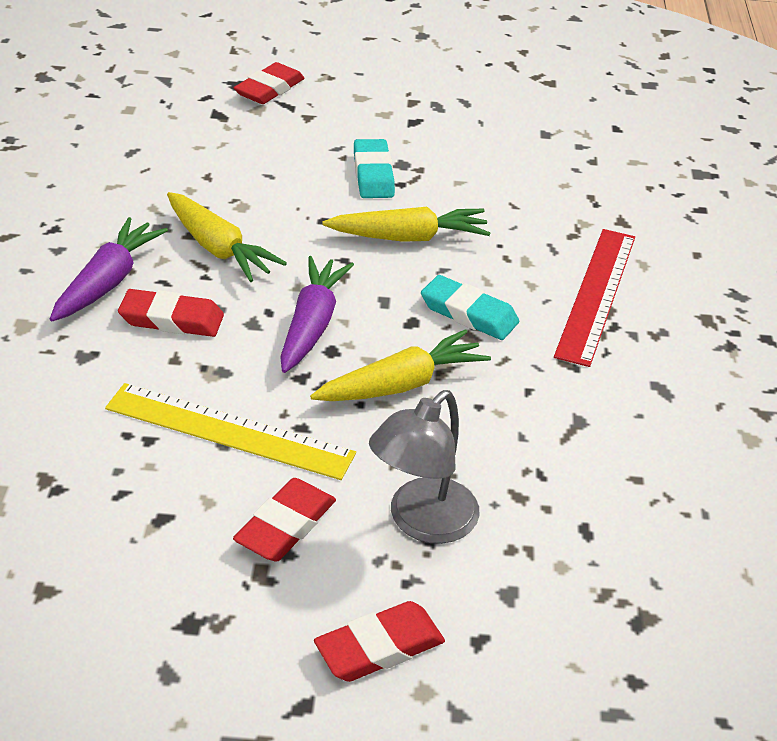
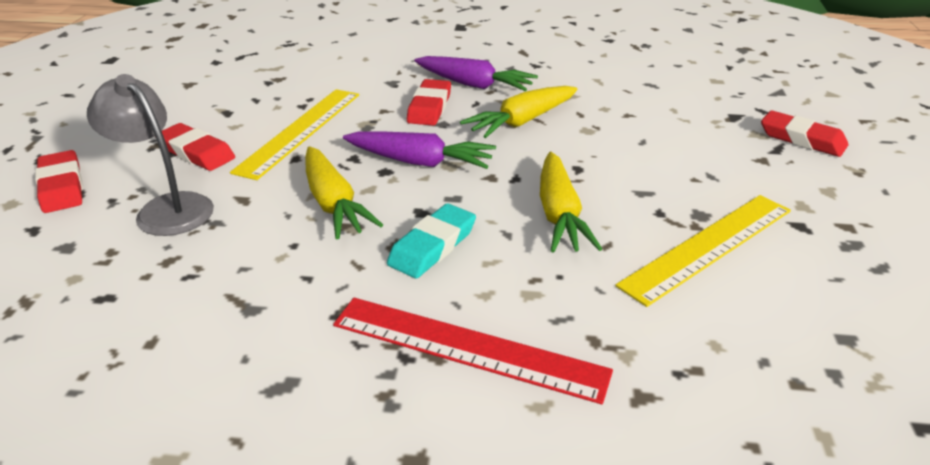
camera: 95 degrees right, 5 degrees down
(373, 174) = (670, 195): turquoise eraser -> none
(449, 168) = (708, 246): none -> yellow ruler

